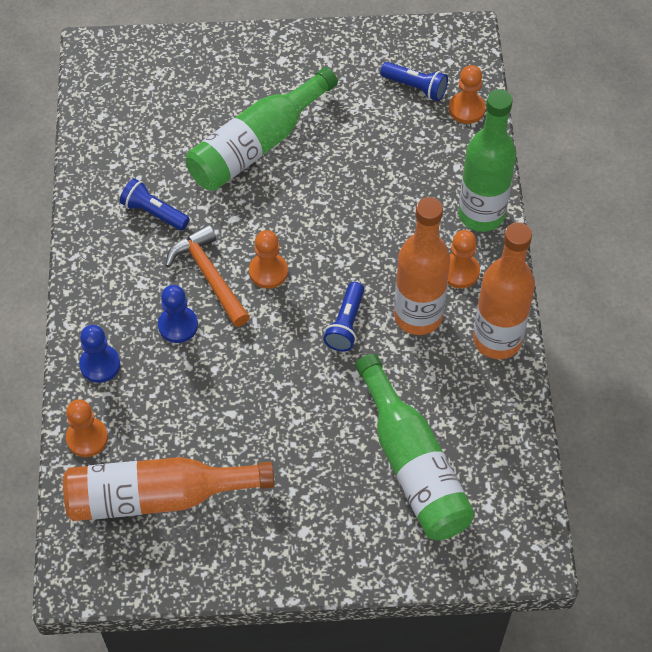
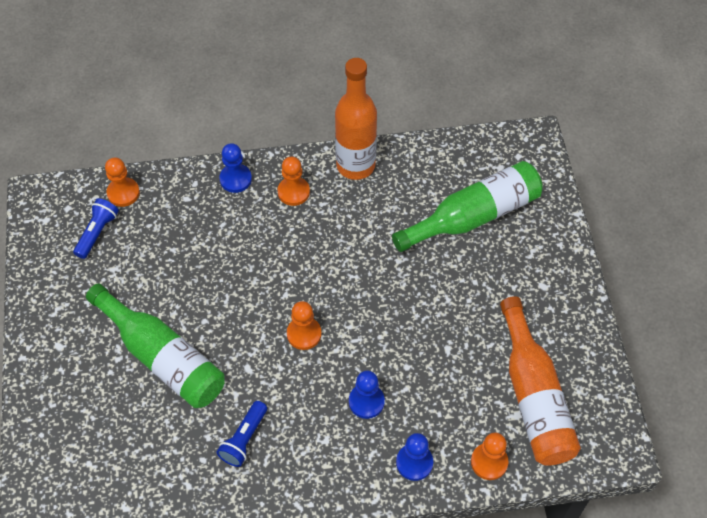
camera: 95 degrees left, 0 degrees up
(209, 276) = (312, 382): orange hammer -> none
(346, 324) = (352, 270): blue flashlight -> none
(418, 316) = (339, 219): orange bottle -> none
(481, 214) = (235, 179): green bottle -> blue pawn

